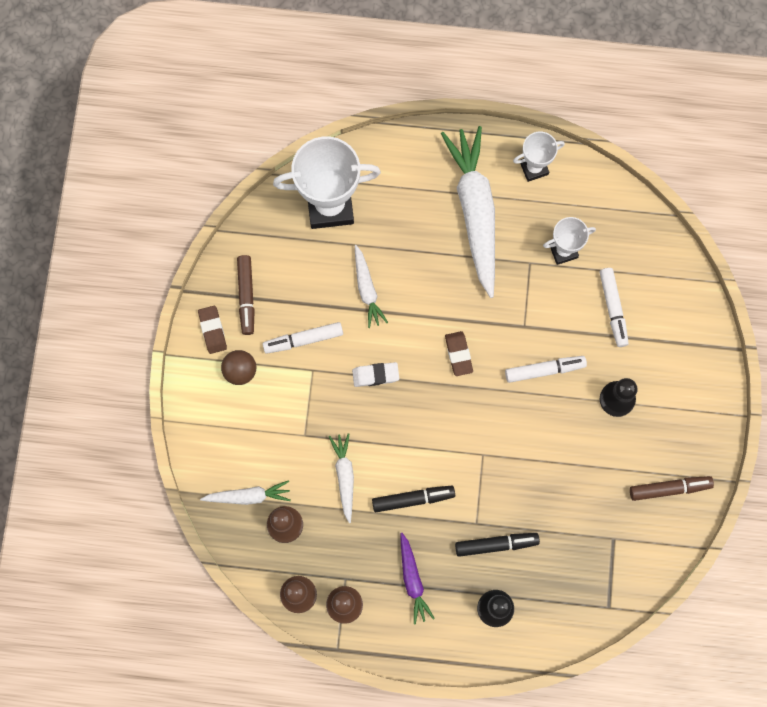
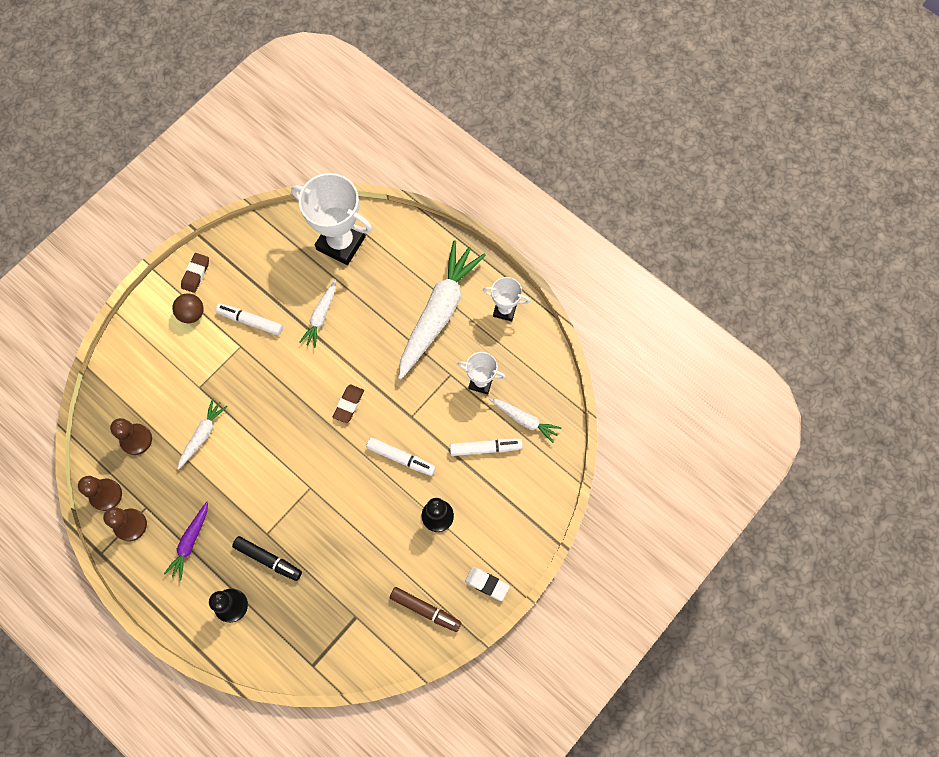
camera: 35 degrees right, 5 degrees down
(246, 296) = (236, 266): brown marker -> none
(248, 496) = (128, 402): white carrot -> white carrot (524, 420)
(375, 375) = (279, 379): white eraser -> white eraser (487, 584)
(413, 499) = (236, 484): black marker -> none
(613, 308) = (485, 448): white marker -> white marker turned 120 degrees counterclockwise

